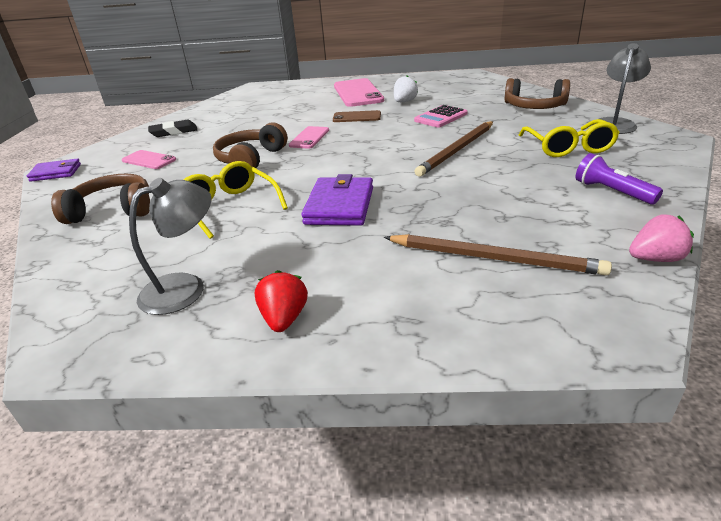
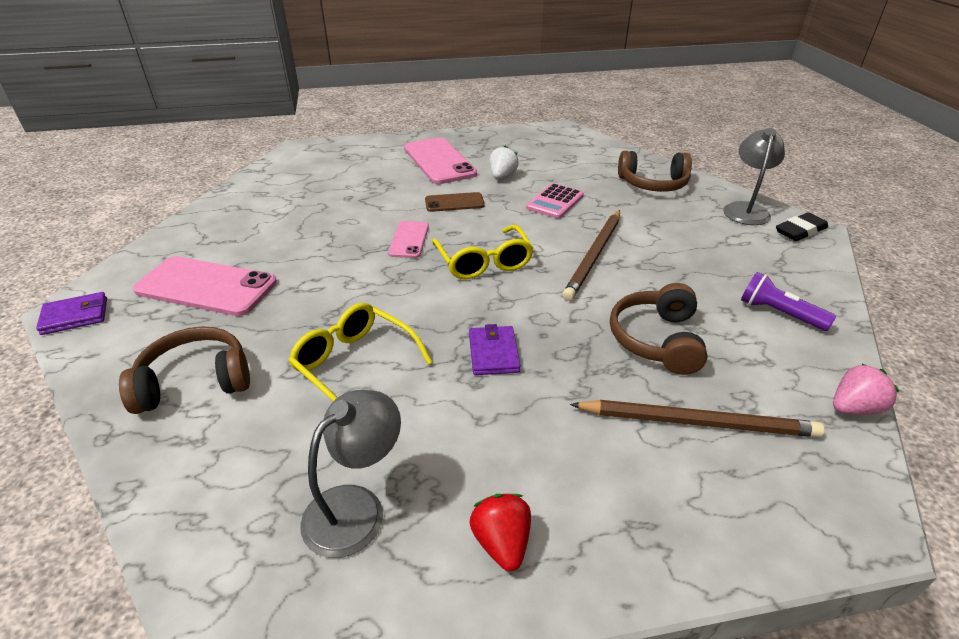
camera: 15 degrees left, 5 degrees up
(149, 160) = (206, 286): pink phone -> pink phone, size x1.83
(174, 132) = (219, 233): black eraser -> black eraser (800, 231)
(251, 159) = (348, 279): brown headphones -> brown headphones (657, 340)
(339, 206) = (493, 353): purple wallet -> purple wallet, size x0.65
(568, 147) = (711, 247): yellow glasses -> yellow glasses (483, 261)

